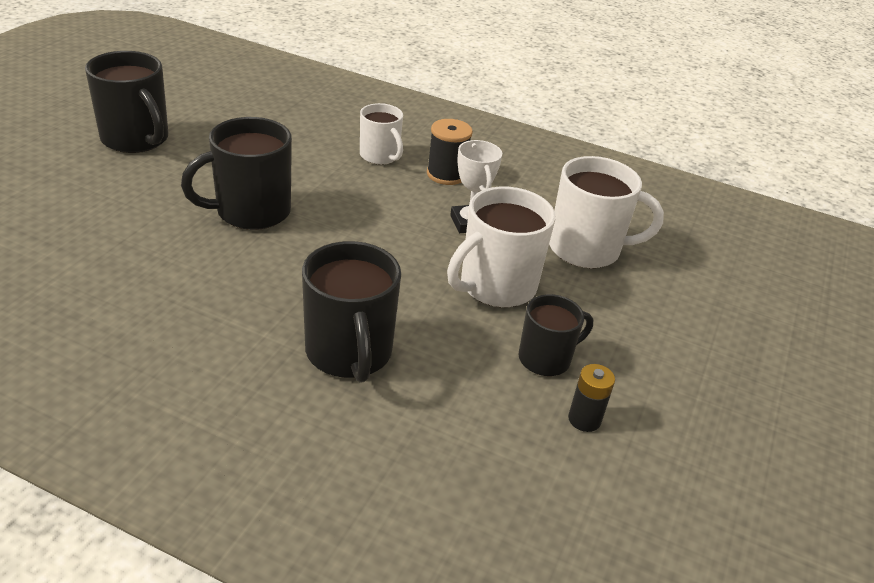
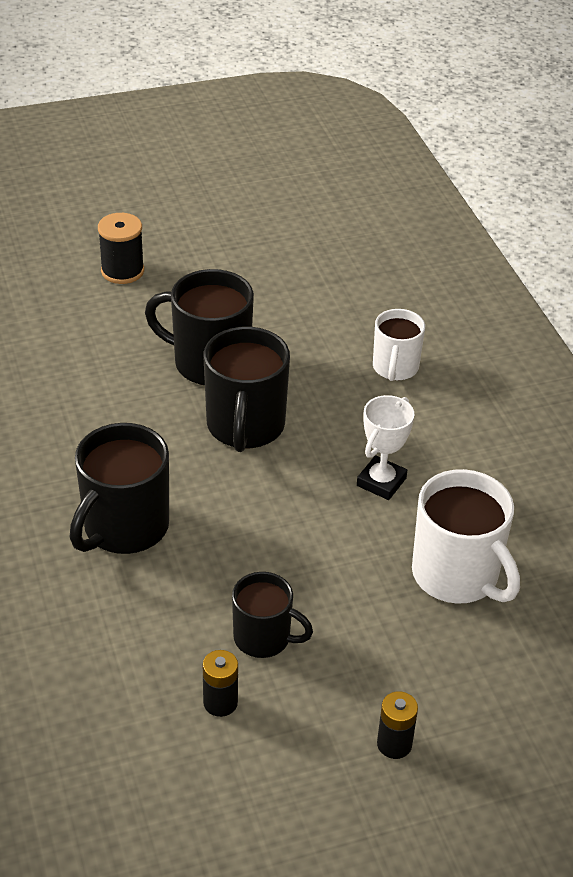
camera: 50 degrees right, 5 degrees up
(136, 139) = (206, 243): black mug -> black mug (245, 426)
(446, 174) = (432, 421): black spool -> black spool (122, 271)
(496, 286) = (316, 552): white mug -> none
(703, 365) = (394, 744): none -> black battery

